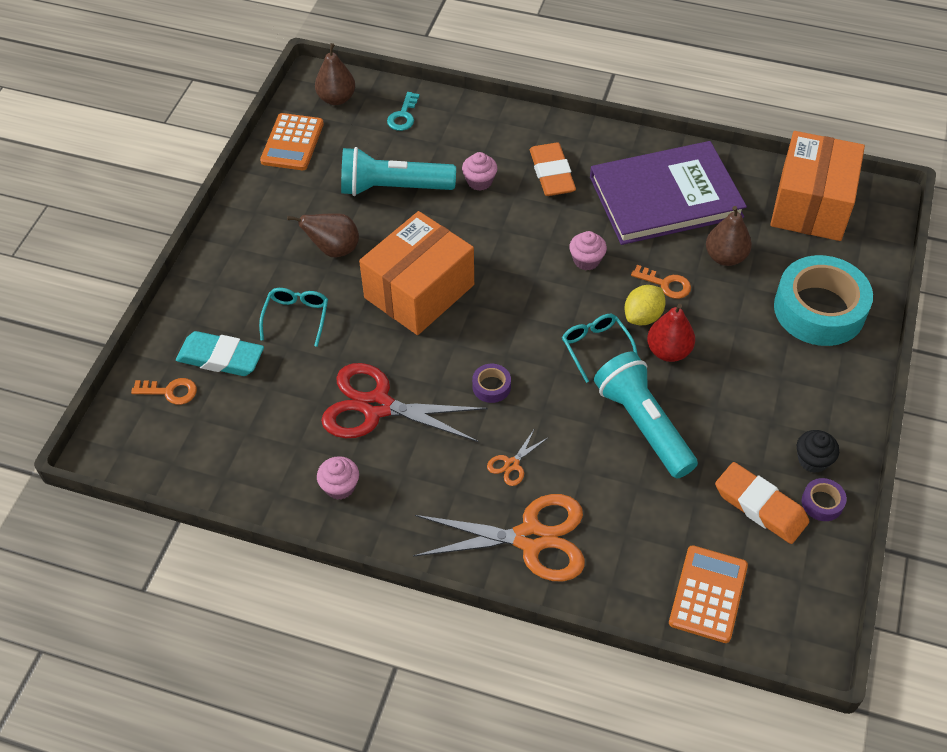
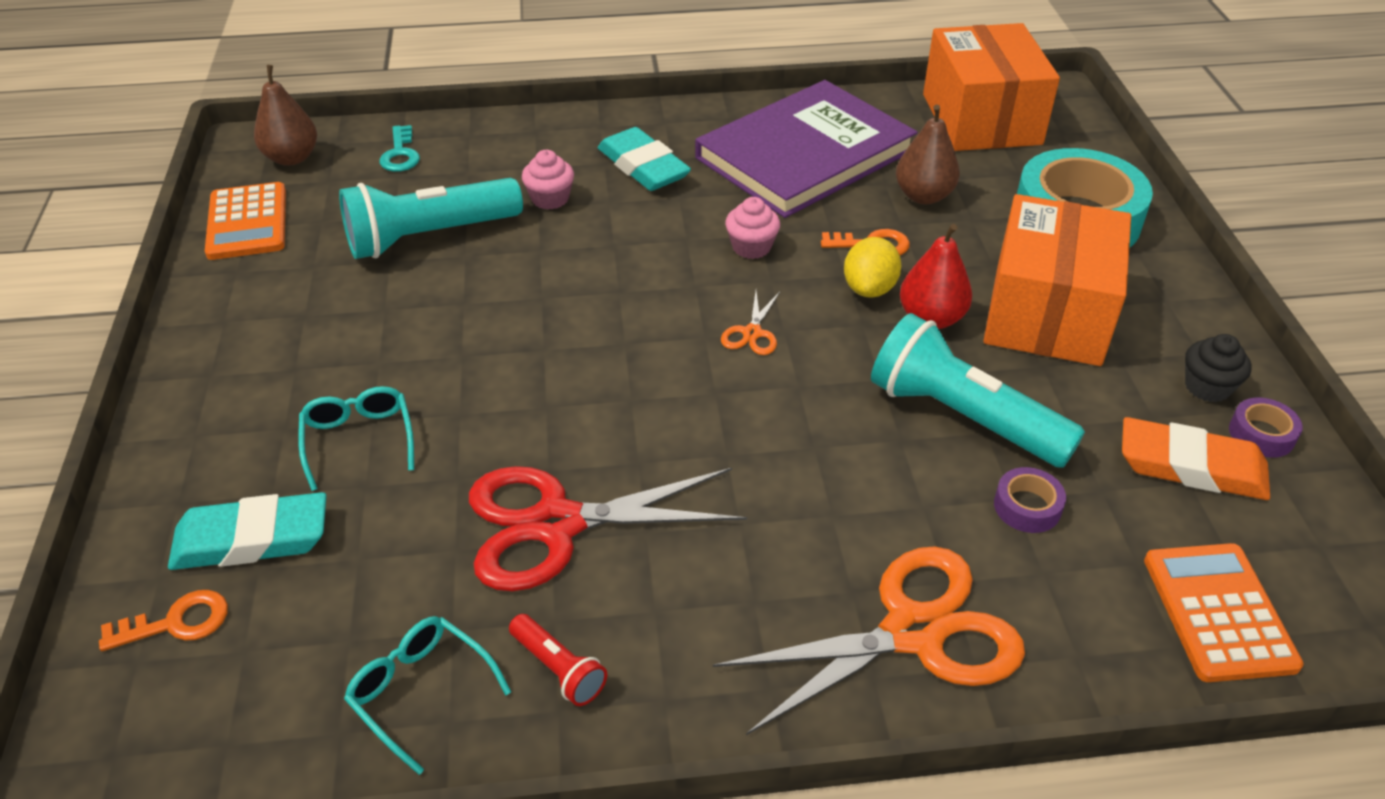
camera: 25 degrees left, 10 degrees down
(334, 249) = (376, 334): brown pear -> none
(340, 486) = (559, 669): pink cupcake -> red flashlight
(419, 291) = (537, 349): orange box -> orange box (1047, 313)
(491, 386) = (718, 438): purple tape -> purple tape (1027, 507)
(512, 464) = (815, 534): orange scissors -> orange scissors (752, 333)
(552, 174) = (643, 166): orange eraser -> turquoise eraser
(595, 347) = (832, 343): turquoise glasses -> turquoise glasses (420, 692)

